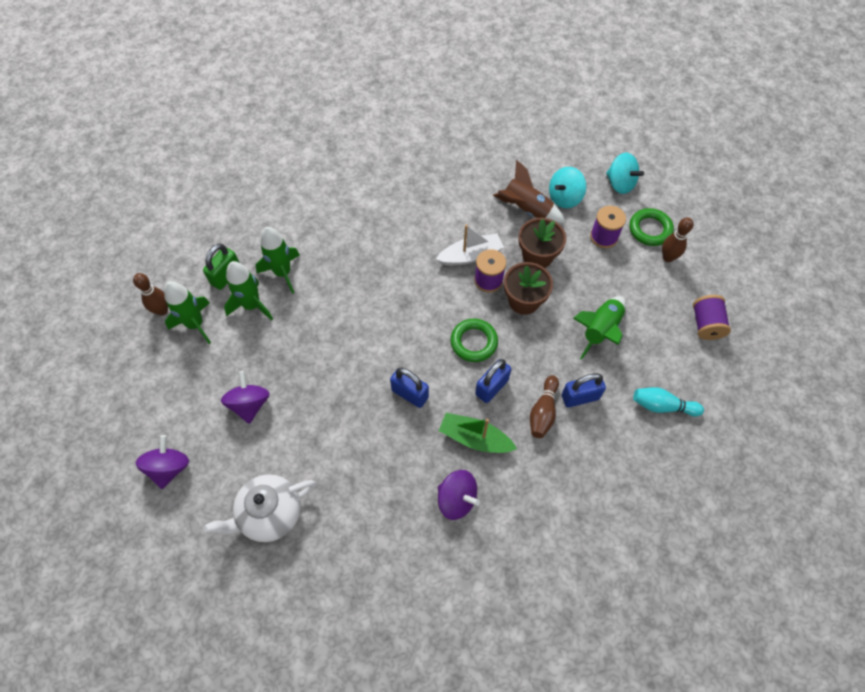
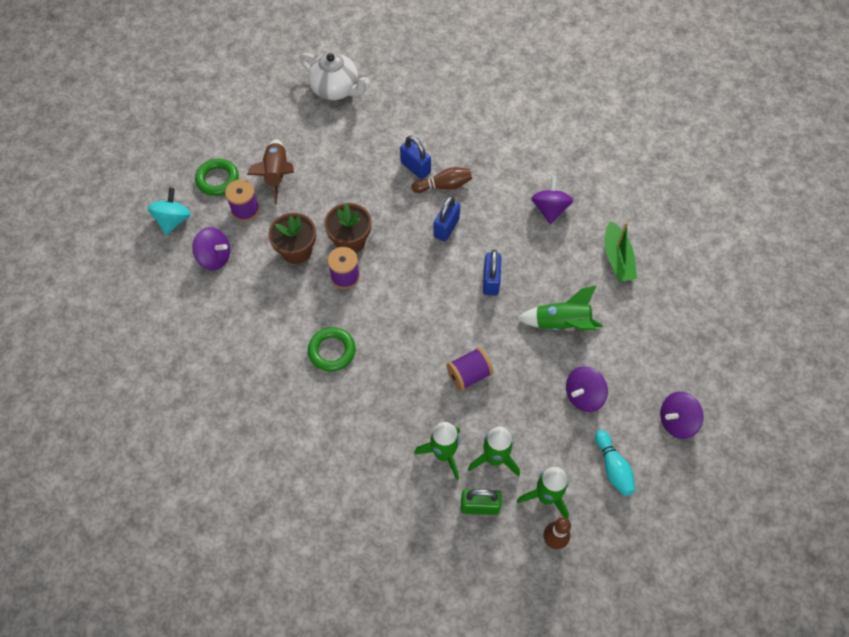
camera: 120 degrees left, 0 degrees up
(269, 514) = (652, 323): white teapot -> white teapot (336, 89)
(470, 255) = (327, 303): white boat -> none
(474, 342) = (414, 258): green ring -> green ring (332, 351)
(475, 438) = (496, 219): green boat -> green boat (617, 259)
(491, 387) = (446, 228): blue padlock -> blue padlock turned 75 degrees counterclockwise
(526, 209) = (246, 282): brown rocket -> brown rocket (276, 174)
(564, 198) = (215, 257): turquoise spinning top -> purple spinning top
(600, 330) = (345, 177): green rocket -> green rocket (561, 323)
(662, 406) = (388, 116): turquoise bowling pin -> turquoise bowling pin (613, 467)
(668, 257) = (242, 157): brown bowling pin -> none
(706, 324) = (297, 112): purple spool -> purple spool (469, 374)

